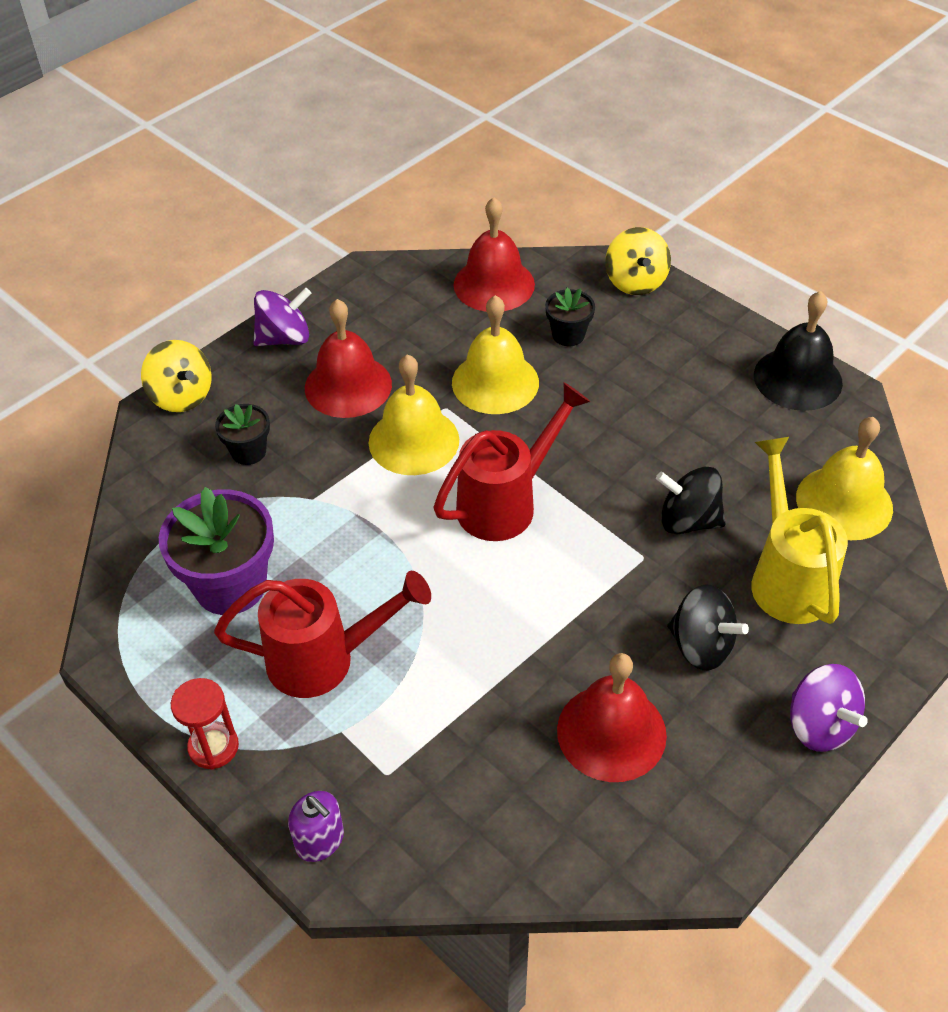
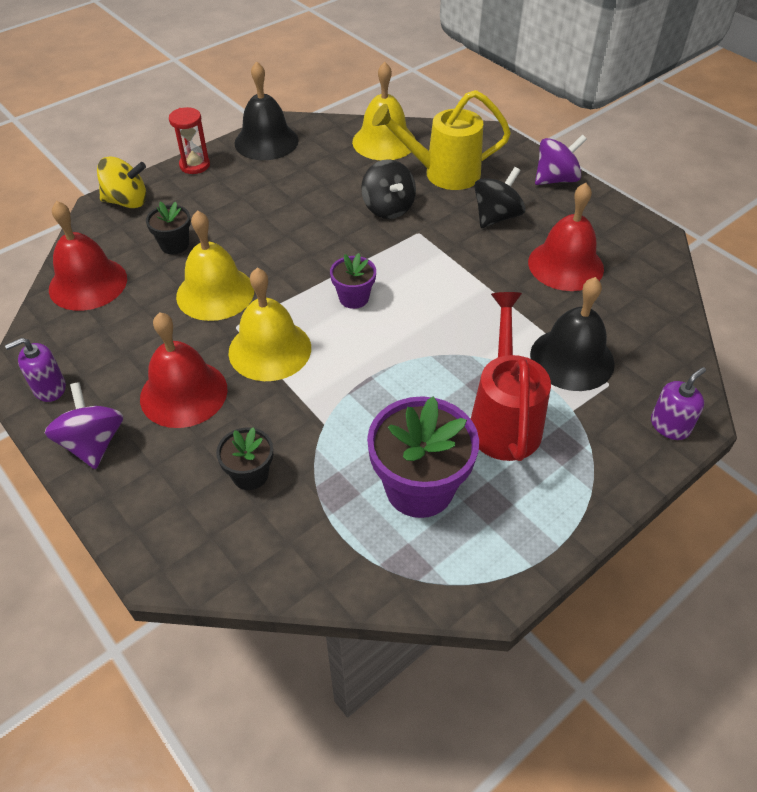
camera: 85 degrees left, 0 degrees up
(181, 396) = (148, 539): yellow spinning top -> none
(213, 747) = (593, 498): red hourglass -> red hourglass (195, 165)
(349, 294) = (49, 388): none -> purple soap dispenser
(427, 733) = (572, 359): none -> black bell
(506, 503) = (354, 298): red watering can -> purple flower pot
(688, 520) = (388, 208): black spinning top -> black spinning top turned 45 degrees counterclockwise

